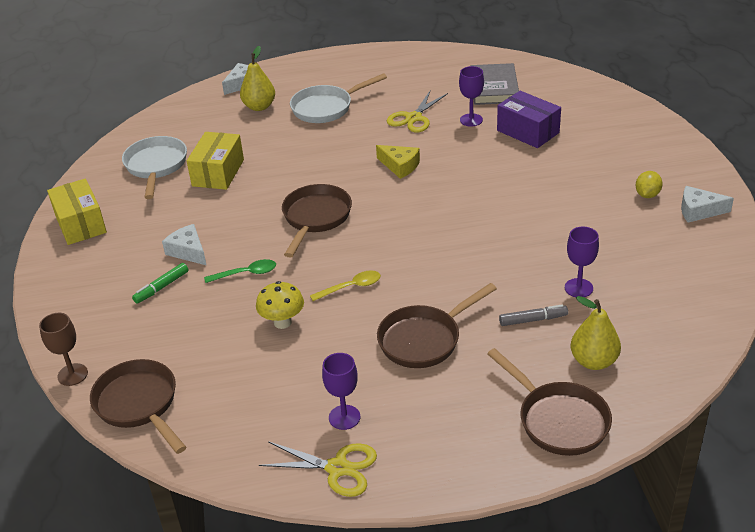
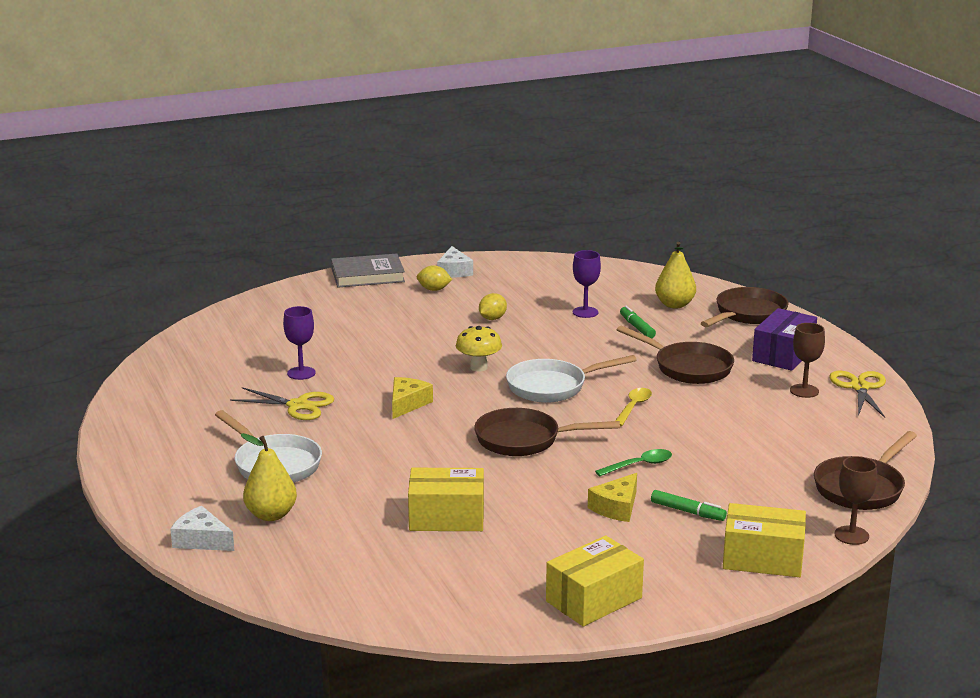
camera: 105 degrees left, 15 degrees down
(74, 314) = (762, 559): none -> yellow box
(156, 166) = (442, 569): white pan -> white pan (552, 387)
(188, 251) = (616, 507): white cheese -> yellow cheese
(246, 273) = (639, 465): green spoon -> green spoon turned 90 degrees clockwise
(282, 322) = (704, 434): yellow mushroom -> yellow mushroom (478, 367)
(344, 417) = (804, 391): purple goblet -> brown goblet
(351, 287) = (633, 407): yellow spoon -> yellow spoon turned 60 degrees clockwise
(494, 88) = (224, 365): grey book -> grey book (368, 275)
(528, 131) = (325, 343): purple box -> purple box (783, 355)
(533, 320) = (637, 327): grey marker -> green marker
(569, 224) = (492, 318): none -> yellow lemon

